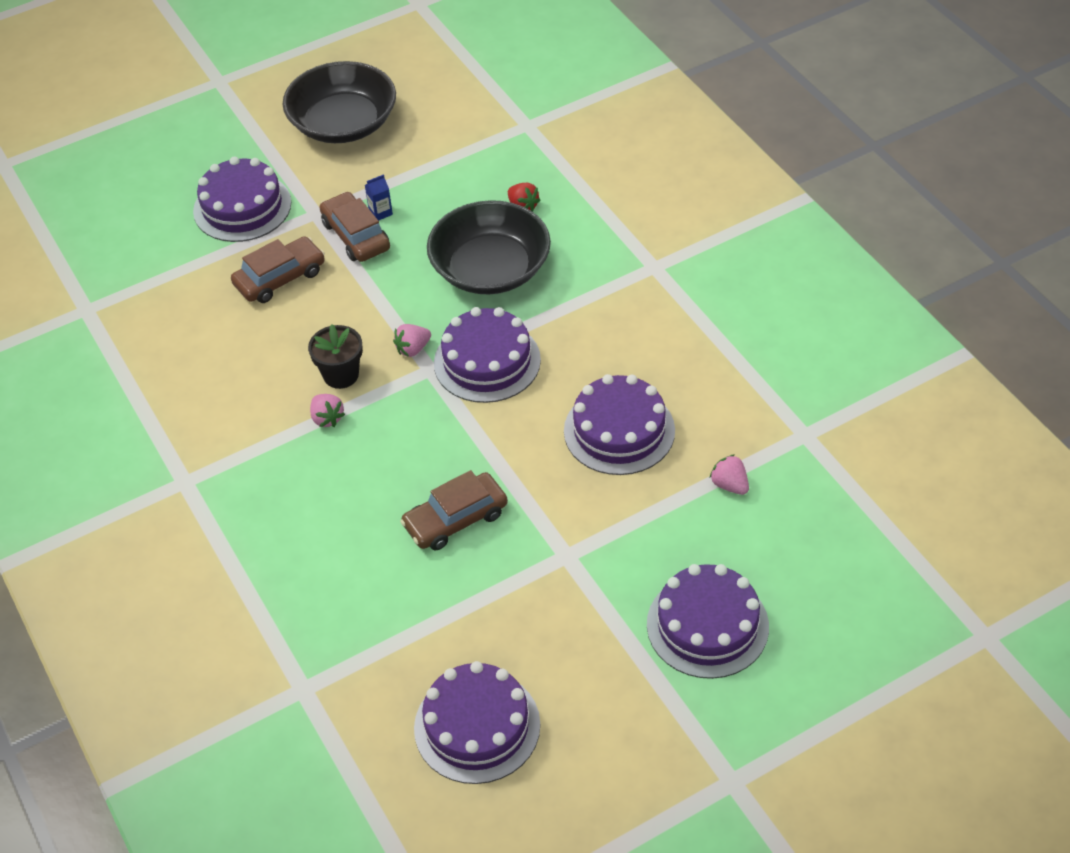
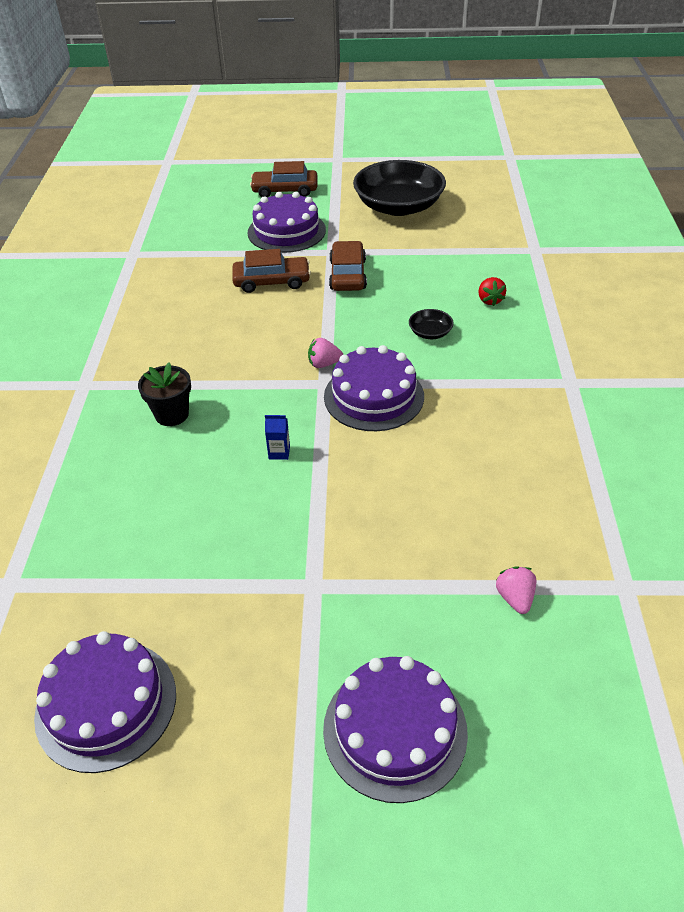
camera: 30 degrees right, 5 degrees down
(327, 418) = (219, 385): pink strawberry -> none
(341, 375) = (256, 360): black flower pot -> black flower pot (172, 414)
(380, 212) = (378, 267): blue carton -> blue carton (279, 452)
(455, 519) = (247, 506): brown car -> brown car (285, 190)
(490, 269) = (430, 332): black bowl -> black bowl, size x0.40
(619, 431) = (443, 499): purple cake -> none

